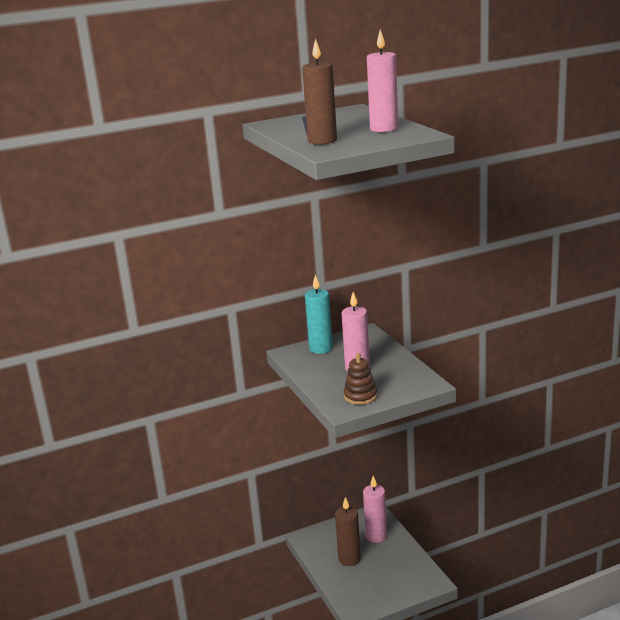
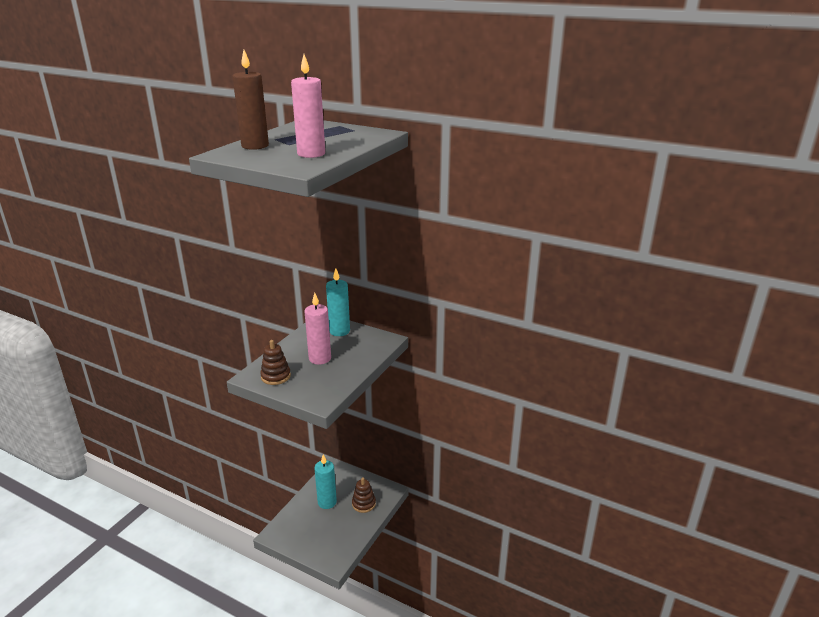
camera: 50 degrees right, 5 degrees up
(349, 559) = (327, 502): brown candle -> turquoise candle
(376, 536) = (363, 504): pink candle -> brown stacking toy

